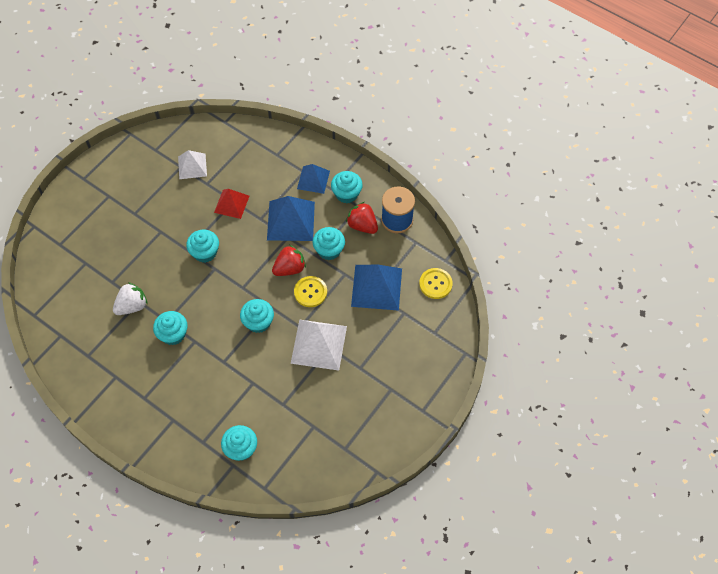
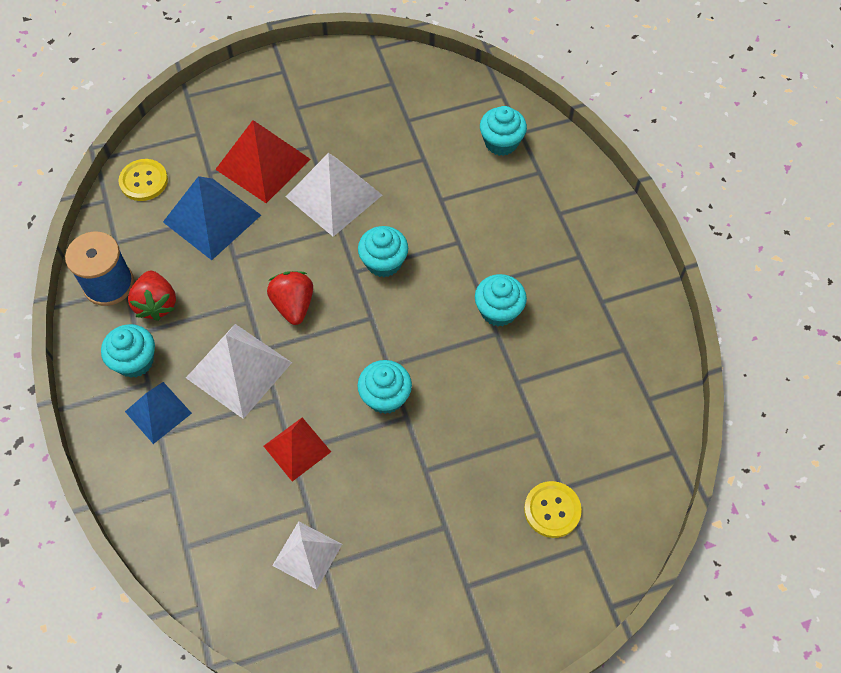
camera: 145 degrees left, 0 degrees up
(132, 306) = (530, 381): white strawberry -> none
(290, 221) = (239, 370): blue pyramid -> white pyramid
(290, 268) = (293, 305): red strawberry -> red strawberry turned 75 degrees clockwise
(310, 292) = (293, 260): yellow button -> yellow button (552, 510)
(329, 250) = (226, 298): turquoise cupcake -> none
(377, 337) = (262, 164): none -> red pyramid

